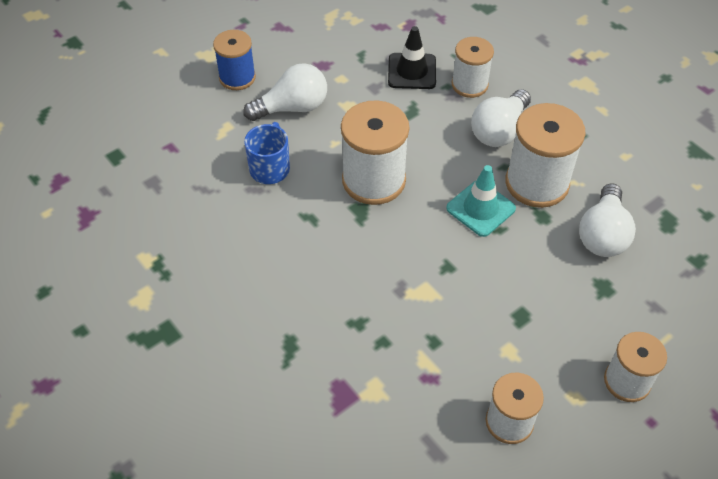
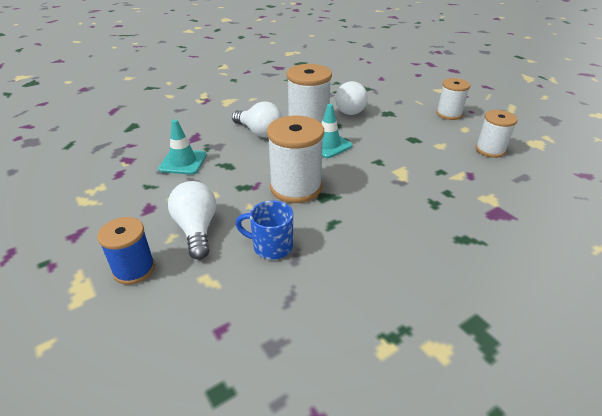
camera: 85 degrees left, 15 degrees down
(412, 71) = (183, 162): black traffic cone -> turquoise traffic cone
(469, 85) = (210, 139): white spool -> none
(603, 234) = (350, 109): white light bulb -> white light bulb turned 75 degrees clockwise

